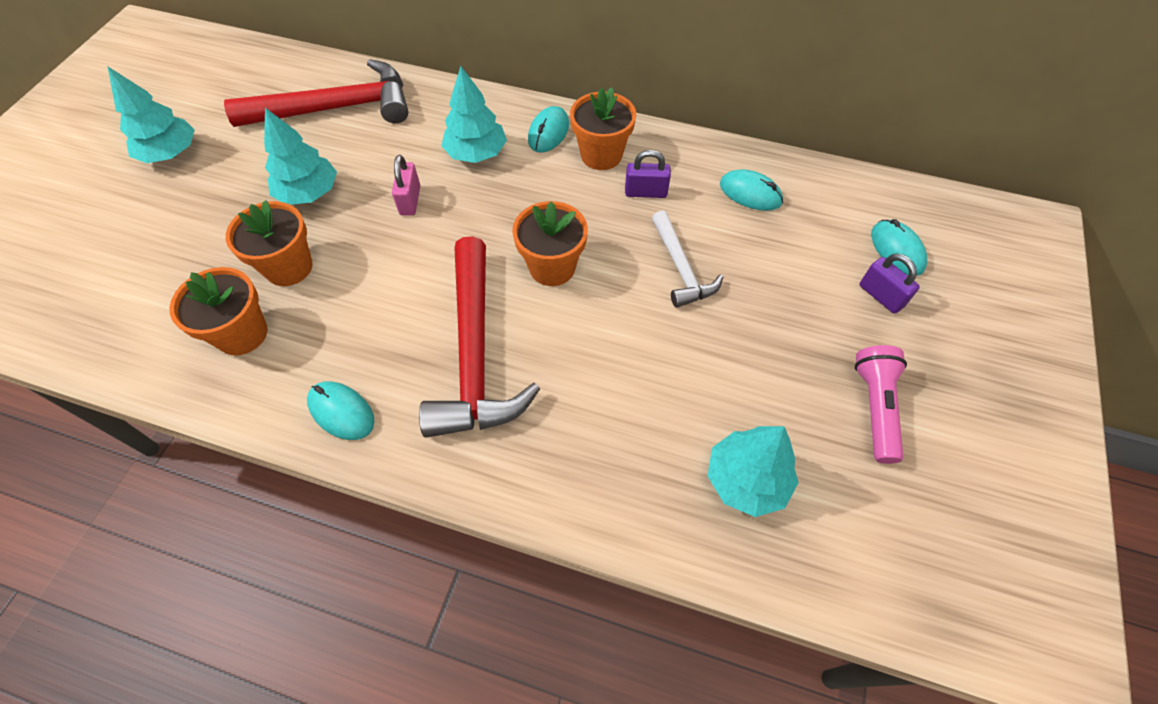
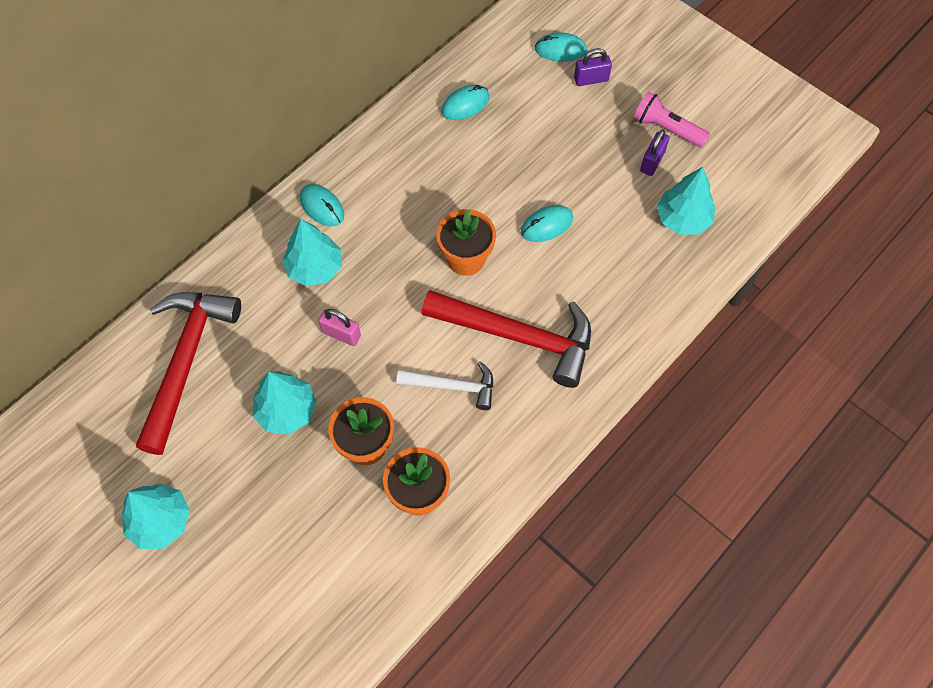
camera: 65 degrees left, 5 degrees up
(341, 412) = (526, 439): turquoise mouse -> turquoise mouse (546, 225)
(601, 155) = (370, 181): orange flower pot -> none
(645, 192) = (427, 168): purple padlock -> purple padlock (652, 162)
(681, 268) = (509, 179): white hammer -> white hammer (453, 386)

